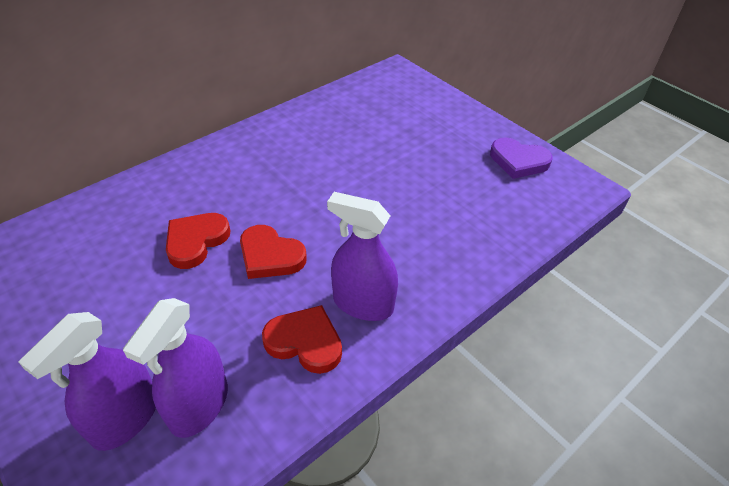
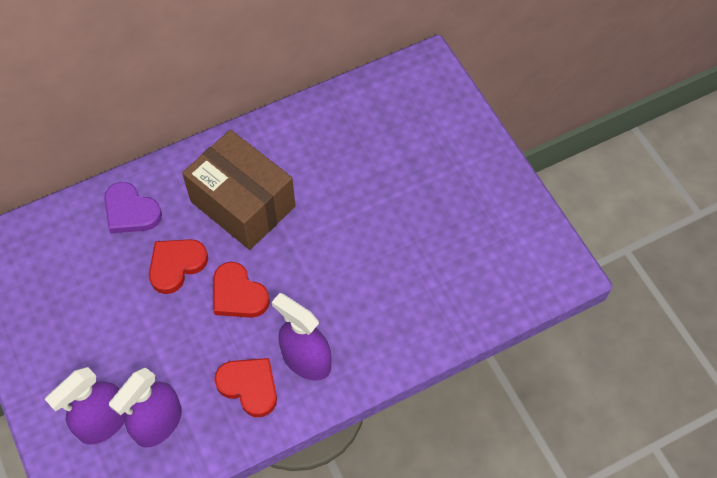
camera: 15 degrees right, 15 degrees up
(257, 181) = (243, 204): none -> brown box
(518, 161) = (512, 225): purple heart -> purple heart (131, 211)

